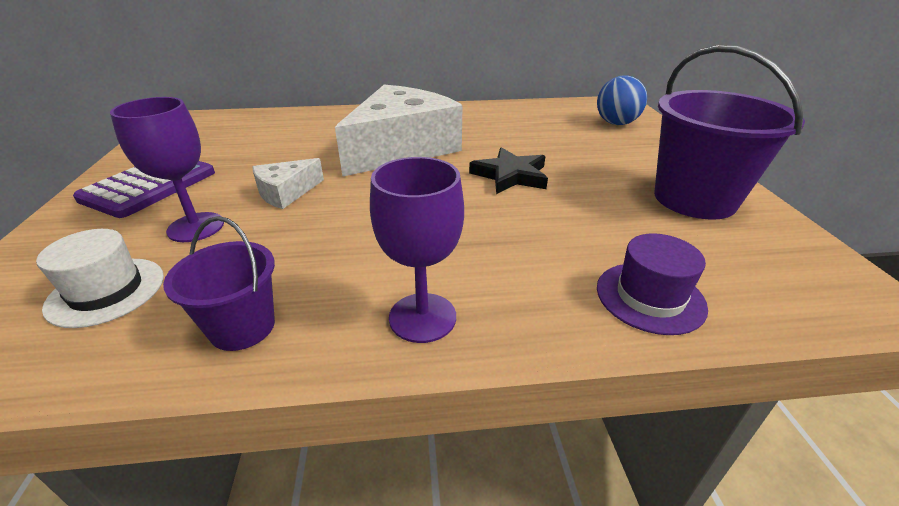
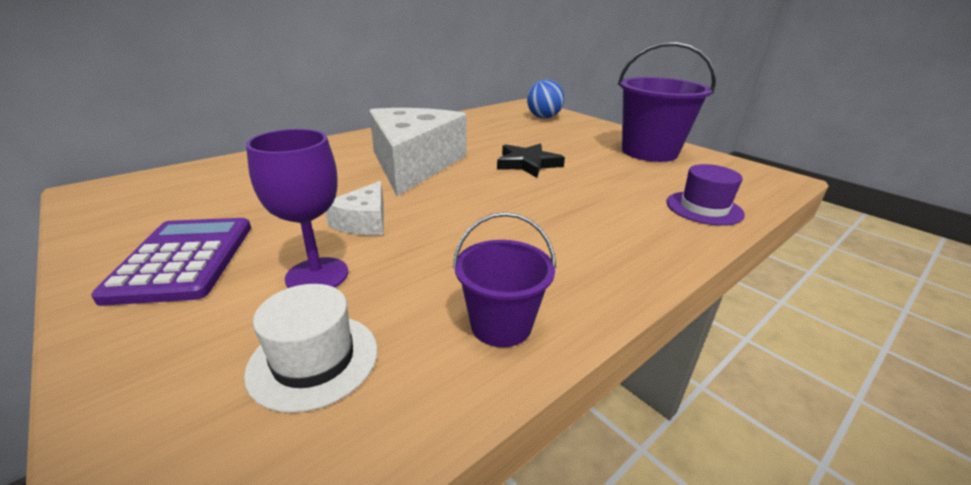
camera: 35 degrees left, 5 degrees down
(422, 317) = (612, 265): purple goblet -> none

